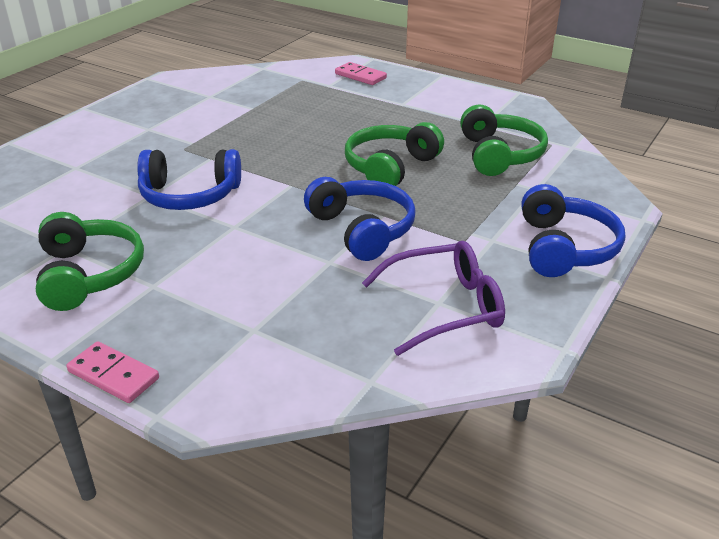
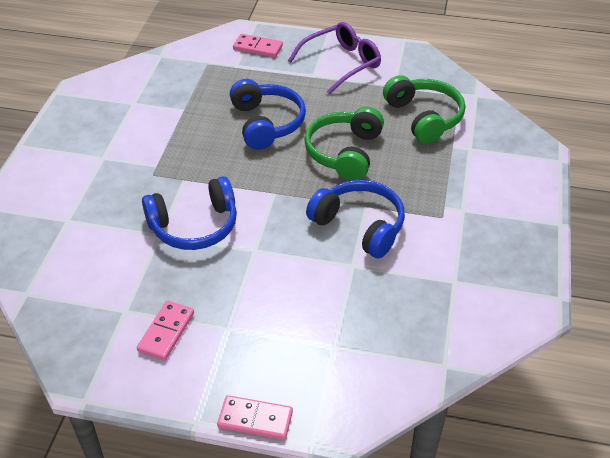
camera: 20 degrees left, 10 degrees up
(89, 274) = (166, 332): green headphones -> pink domino
(445, 307) = (461, 284): purple glasses -> purple glasses (341, 63)
(564, 248) = (517, 204): blue headphones -> blue headphones (266, 123)

